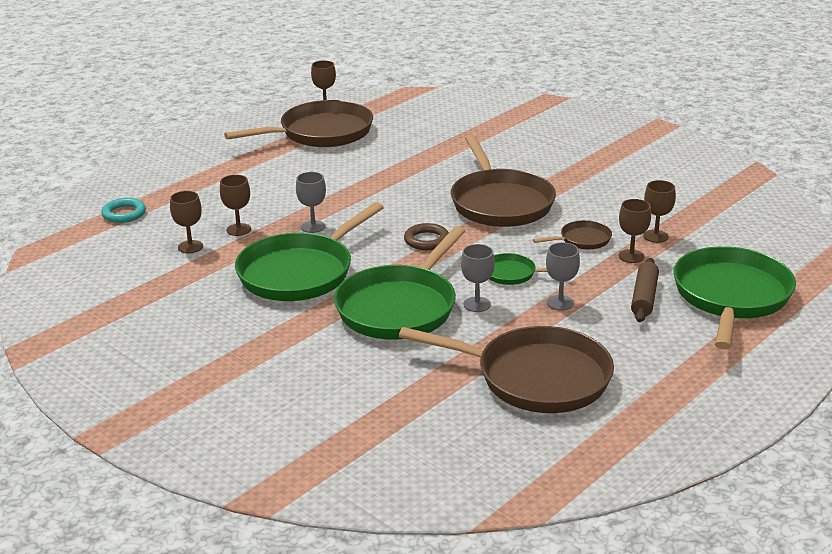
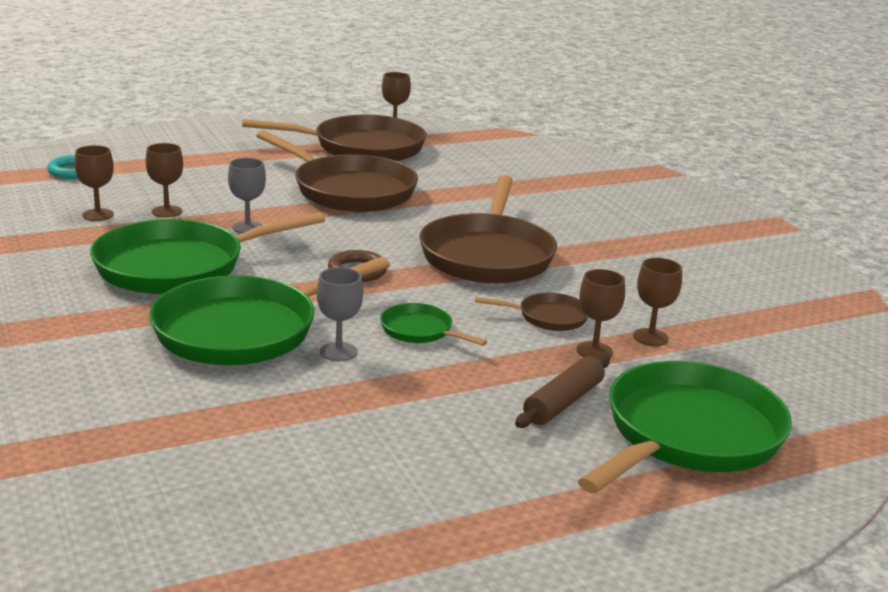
camera: 20 degrees right, 5 degrees down
(535, 378) = (315, 456): brown pan -> brown pan (349, 190)
(560, 303) = (444, 378): grey goblet -> none

